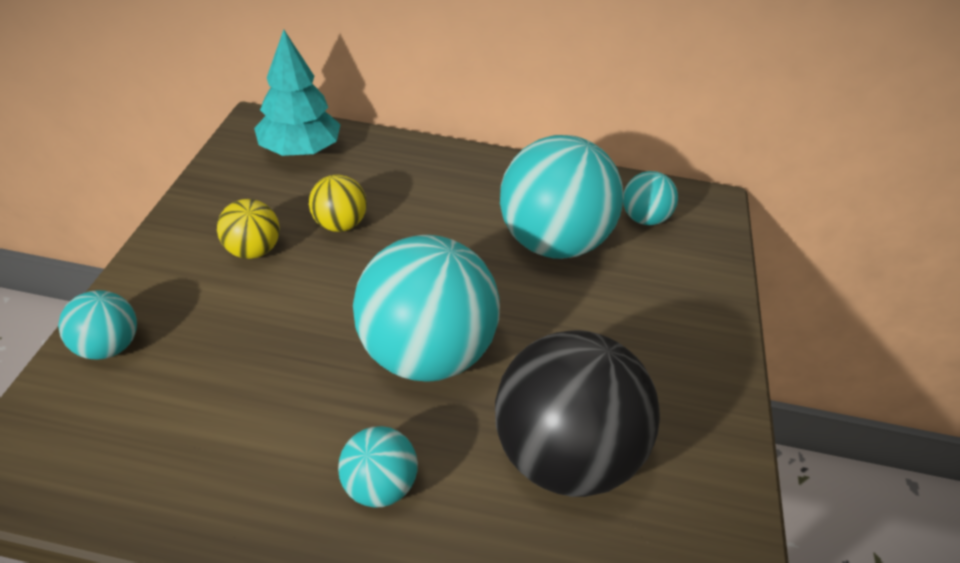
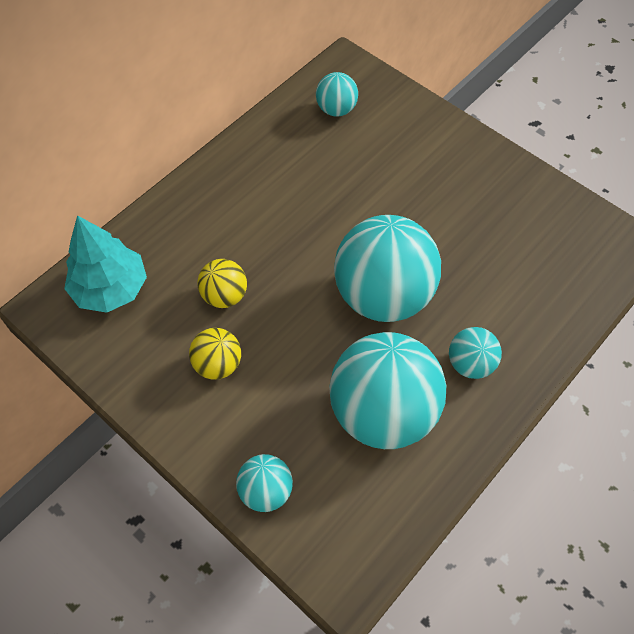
camera: 55 degrees left, 15 degrees up
(552, 241) = (326, 173): turquoise ball -> turquoise ball (383, 411)
(563, 453) = (496, 260): black ball -> none

